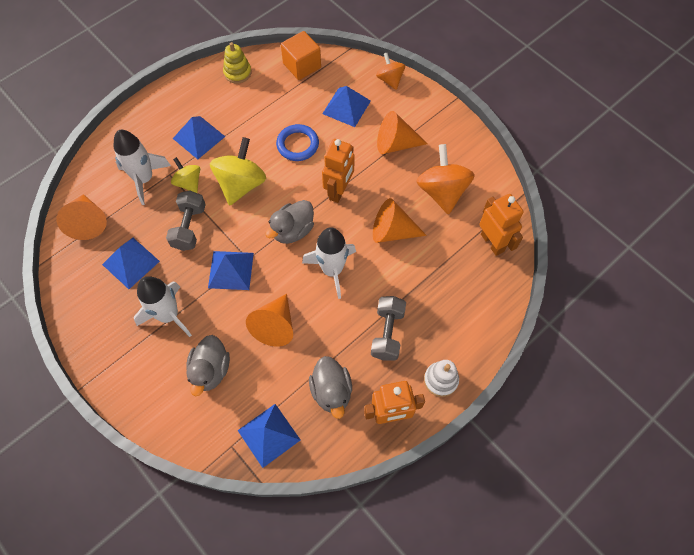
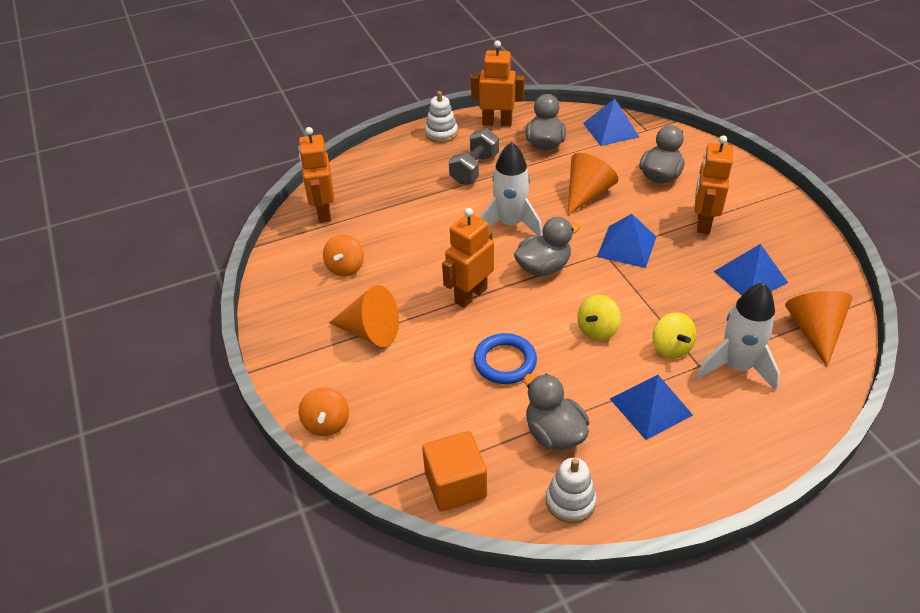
camera: 160 degrees left, 20 degrees down
(168, 315) = (703, 223): white rocket -> orange robot
(189, 227) = (674, 297): grey dumbbell -> none
(237, 72) = (570, 501): yellow stacking toy -> white stacking toy
(241, 184) = (597, 330): yellow spinning top -> yellow spinning top, size x0.58
(254, 106) = (554, 434): none -> grey duck
(346, 107) = (413, 398): blue pyramid -> none
(392, 231) = (426, 243): orange cone -> none
(442, 192) = (345, 267): orange spinning top -> orange spinning top, size x0.58

